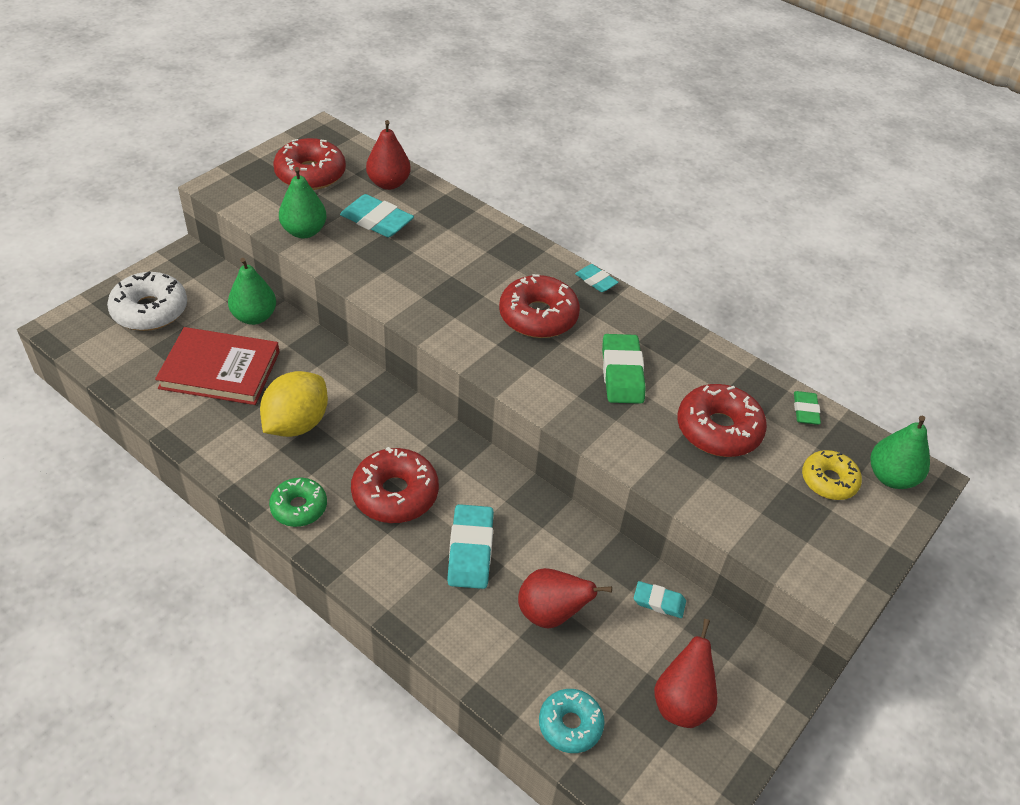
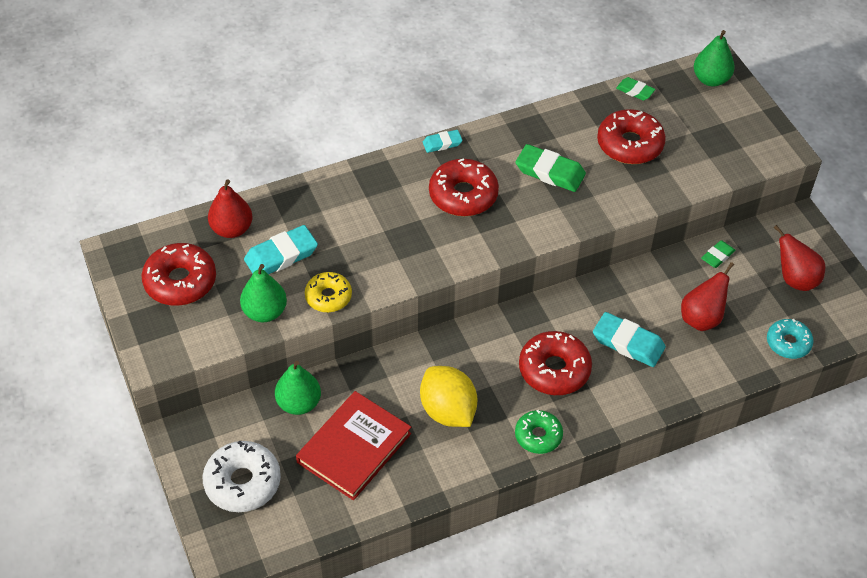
camera: 60 degrees left, 5 degrees up
(659, 602) = (717, 256): turquoise eraser -> green eraser
(829, 481) = (700, 111): yellow donut -> yellow donut (328, 297)

